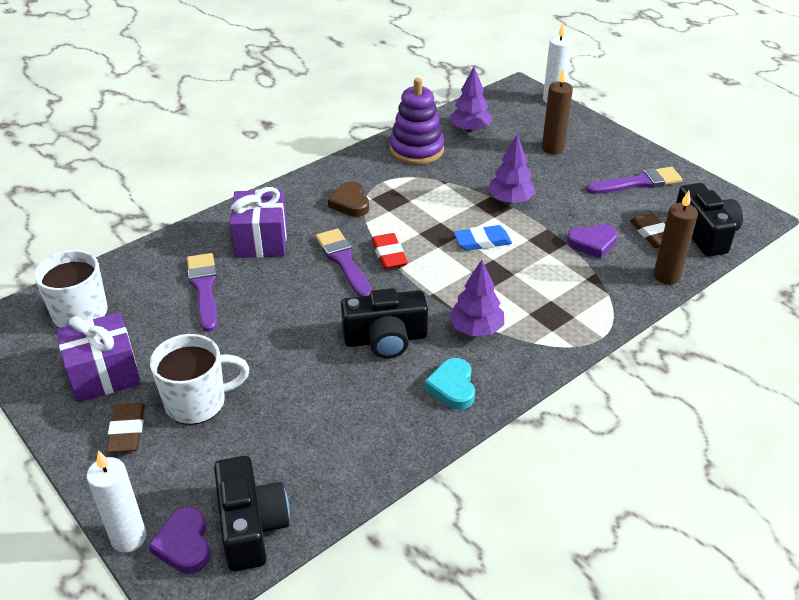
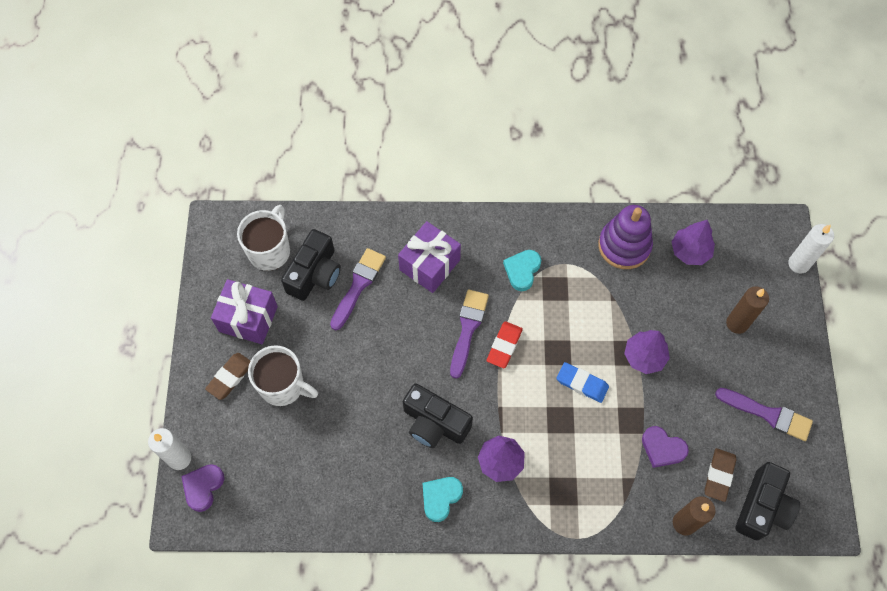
camera: 40 degrees right, 25 degrees up
(251, 526) = (245, 504): black camera -> black camera (315, 274)
(350, 203) = (522, 270): brown heart -> turquoise heart

